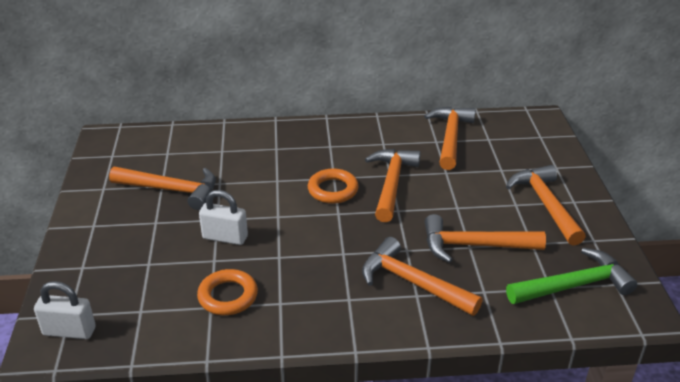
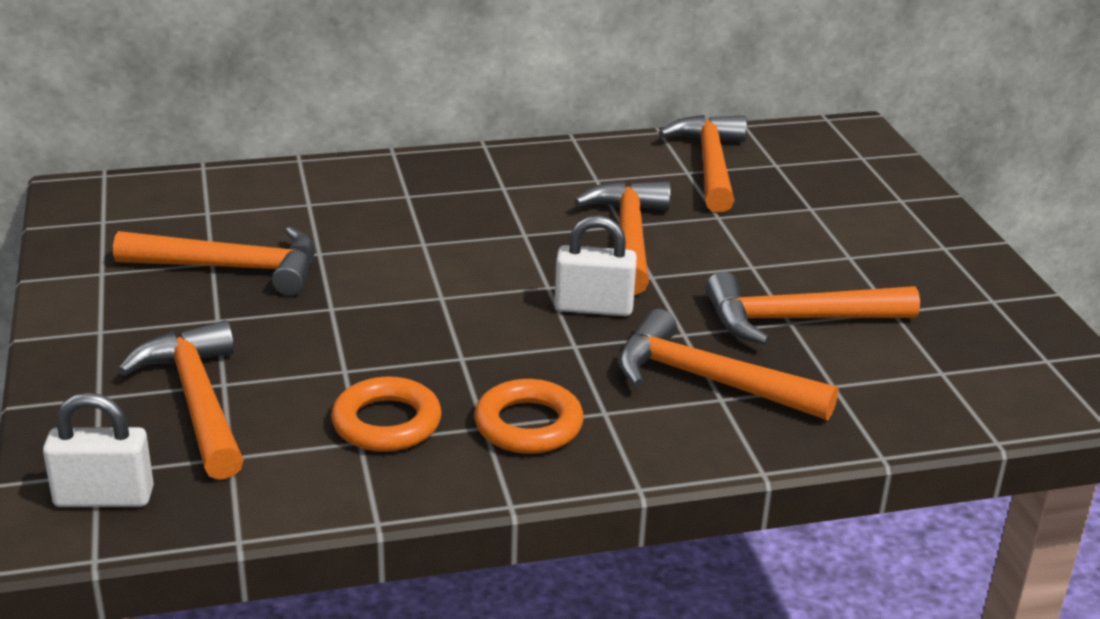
camera: 10 degrees left, 5 degrees down
(225, 237) = (354, 334): white padlock -> white padlock (593, 307)
(333, 190) = (528, 252): orange ring -> orange ring (528, 425)
(545, 204) = (898, 254): orange hammer -> orange hammer (197, 401)
(574, 285) = (979, 366): green hammer -> none

